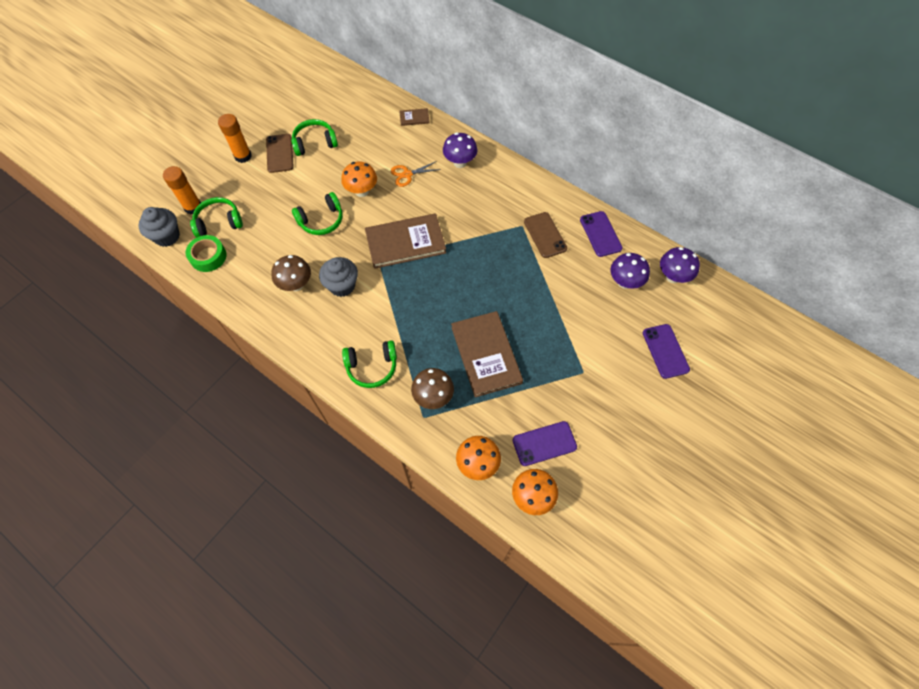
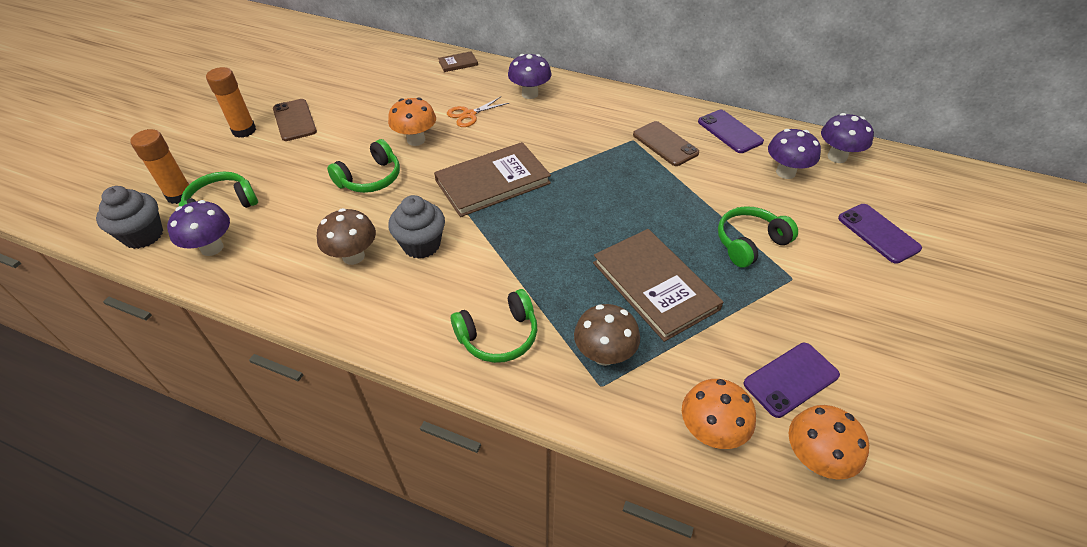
camera: 15 degrees left, 15 degrees down
(208, 256) = (212, 248): green tape -> purple mushroom
(315, 143) = (339, 103): green headphones -> green headphones (750, 243)

